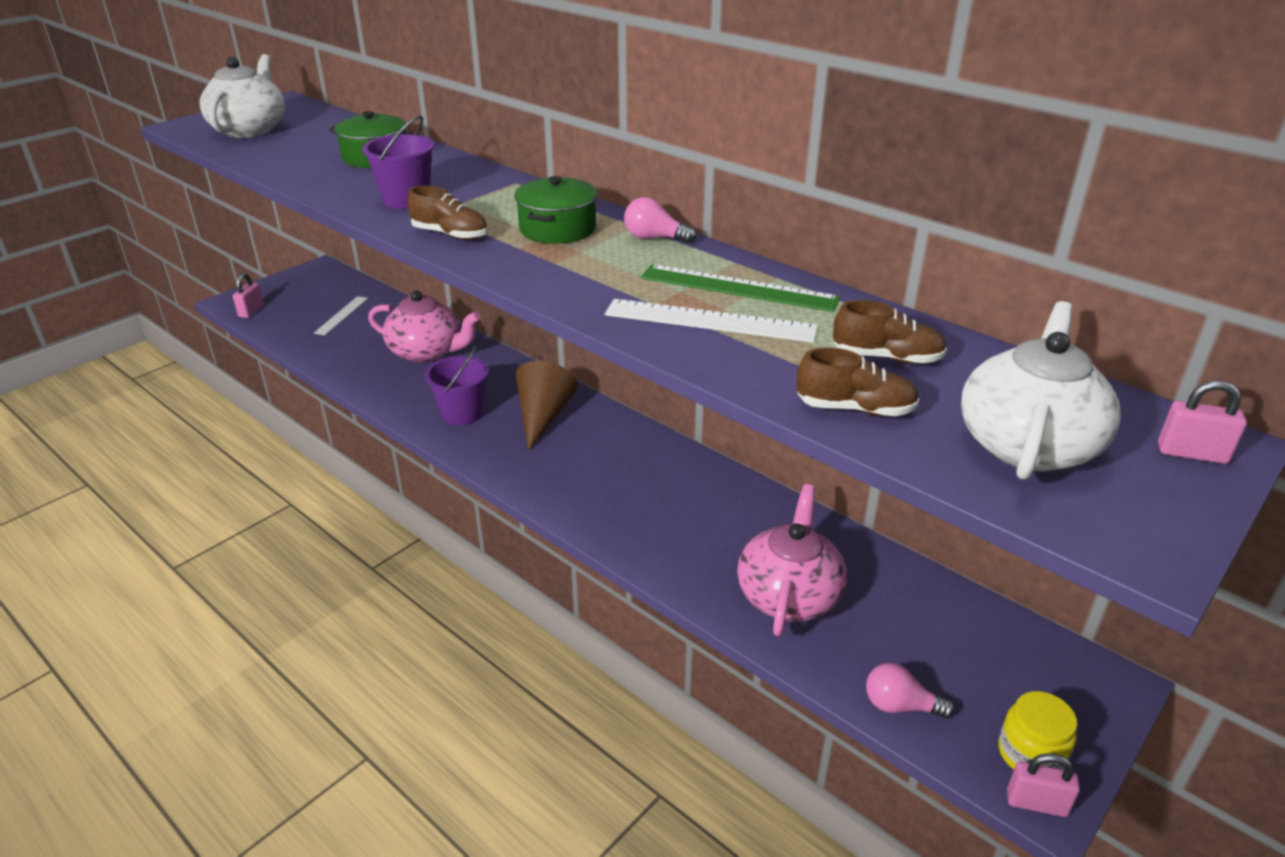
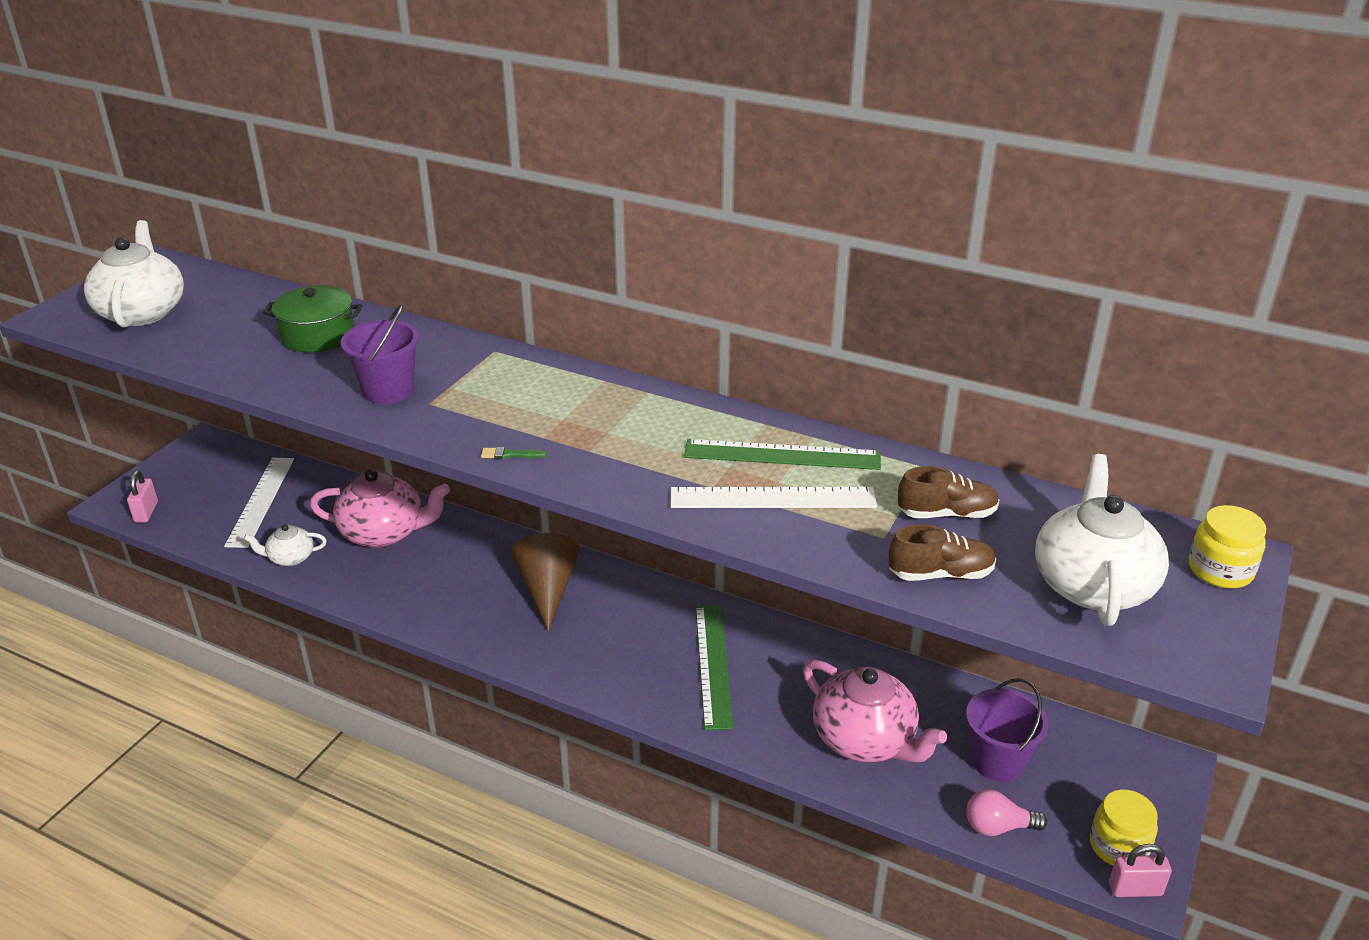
camera: 15 degrees left, 0 degrees up
(341, 315) = (261, 501): white ruler -> white ruler, size x1.58
(343, 359) = (290, 558): none -> white teapot
(450, 235) = (462, 431): brown shoe -> none
(462, 413) = (457, 601): purple bucket -> purple bucket (997, 761)
(481, 256) = (510, 454): none -> green brush
(557, 229) = (570, 407): green pot -> none
(654, 238) = (674, 405): pink light bulb -> none
(666, 502) = (713, 664): none -> green ruler
(789, 595) = (865, 740): pink teapot -> pink teapot turned 135 degrees clockwise
(1191, 453) = (1220, 570): pink padlock -> yellow jar

